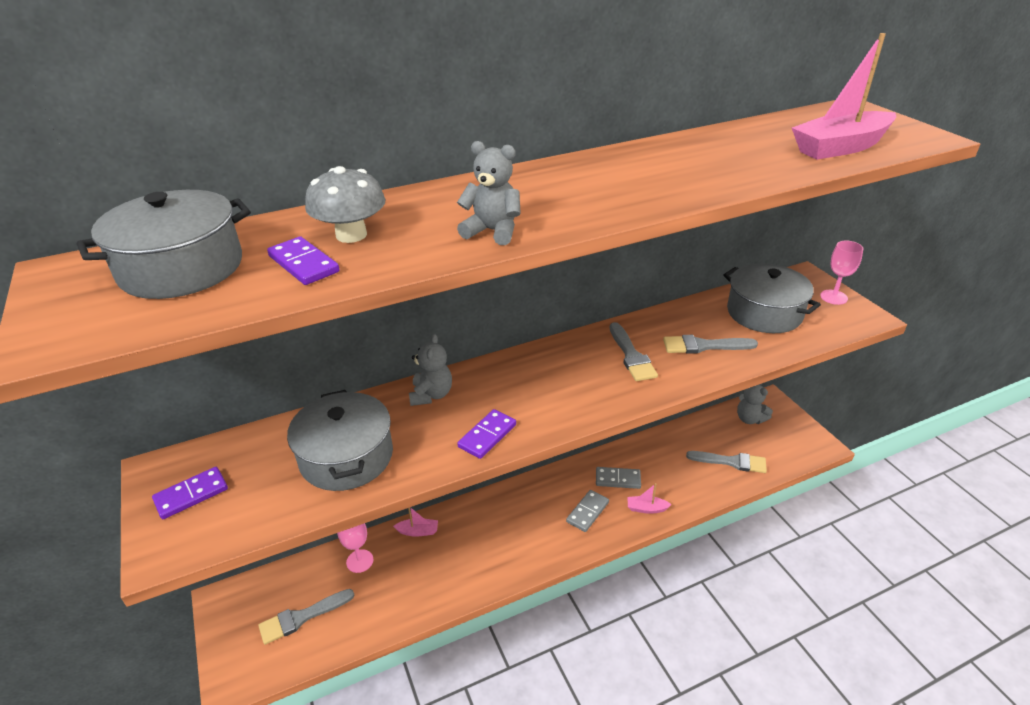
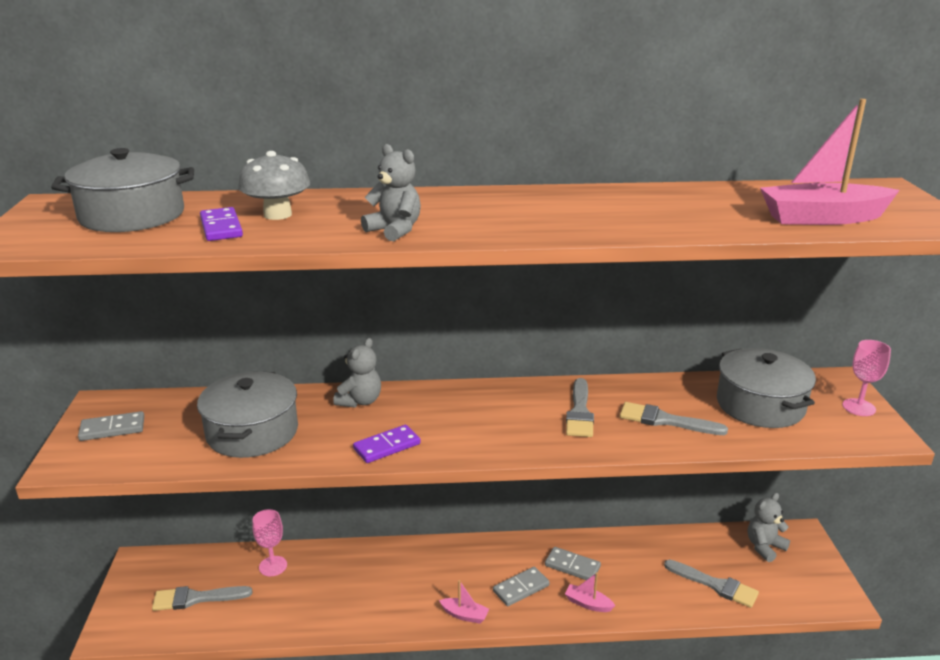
camera: 20 degrees right, 10 degrees down
(191, 495) = (112, 429): purple domino -> grey domino
(418, 531) = (340, 556): pink boat -> pink boat (464, 615)
(749, 419) = (764, 547): grey teddy bear -> grey teddy bear turned 75 degrees clockwise

